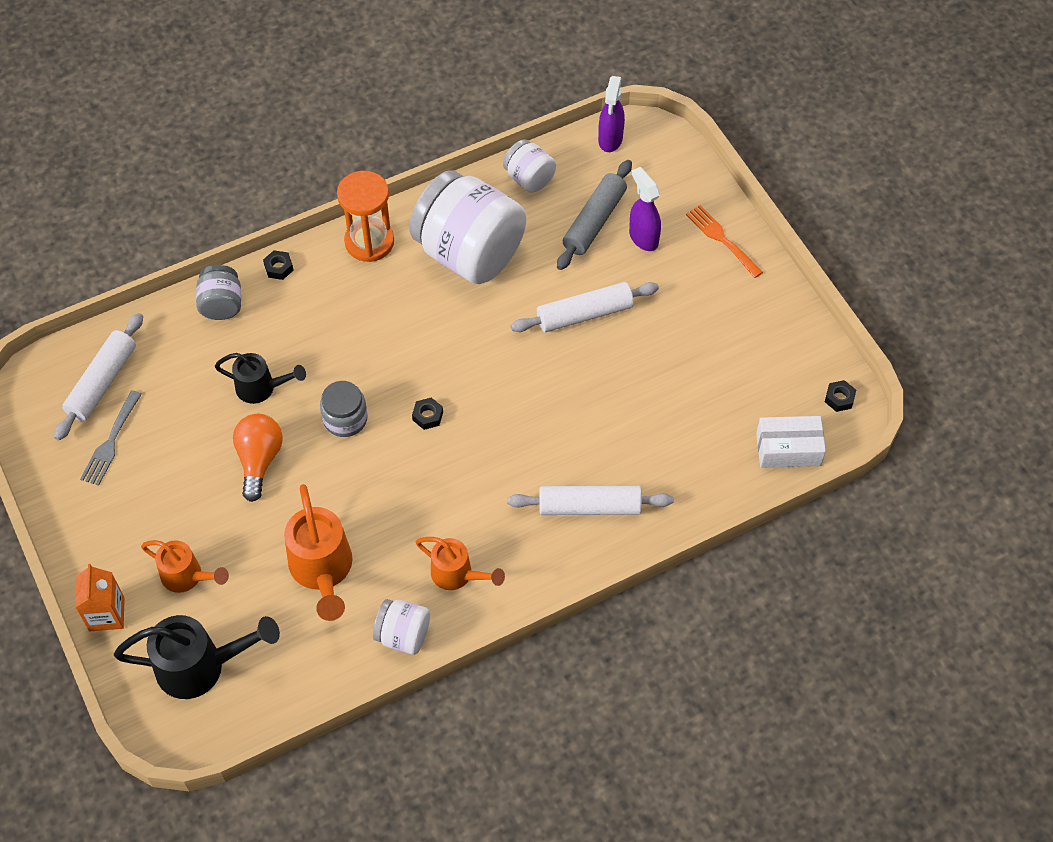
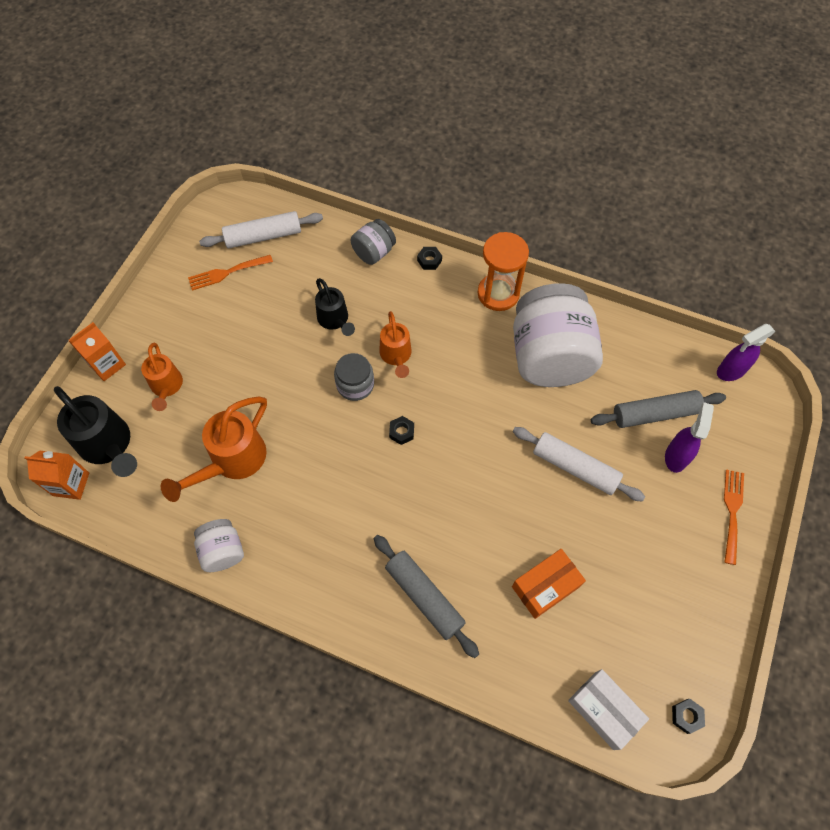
camera: 50 degrees right, 5 degrees up
(111, 442) = (227, 273): grey fork -> orange fork
(210, 724) = (71, 484): none -> orange carton
(259, 460) = (282, 360): orange light bulb -> none
(457, 575) = (296, 549): orange watering can -> orange watering can (396, 356)
(529, 178) = (644, 346): white jar -> none
(589, 506) = (424, 597): white rolling pin -> grey rolling pin
(661, 413) = (545, 586): none -> orange box

